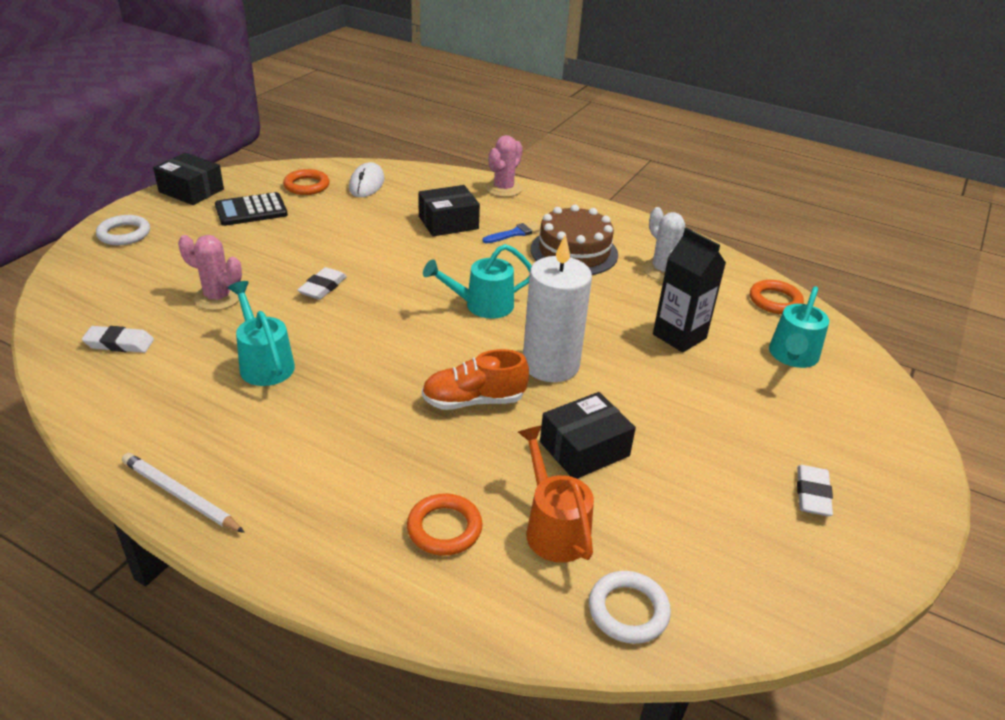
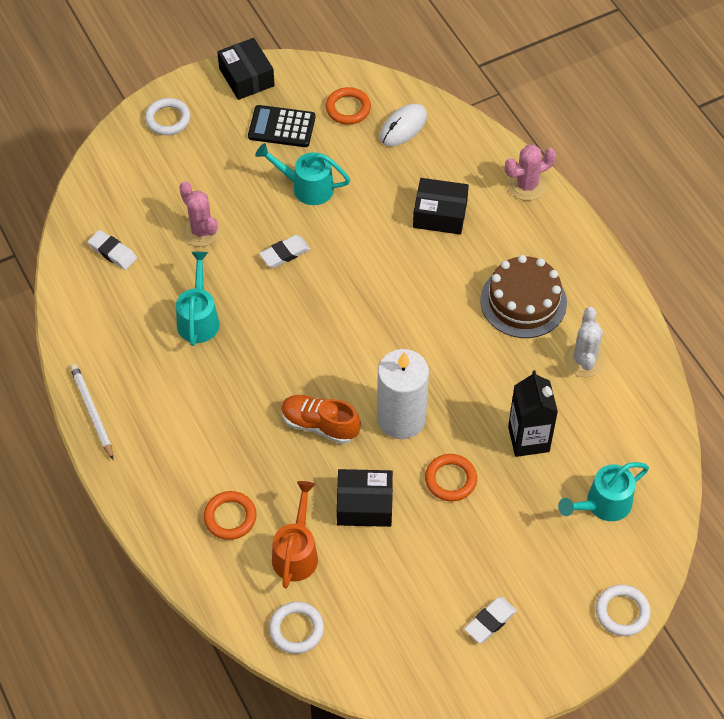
camera: 35 degrees right, 20 degrees up
(481, 305) = (395, 331): turquoise watering can -> turquoise watering can (306, 187)
(515, 233) = (489, 254): blue brush -> none
(775, 301) = (651, 441): orange ring -> orange ring (450, 479)
(907, 429) = (622, 612): none -> white ring

